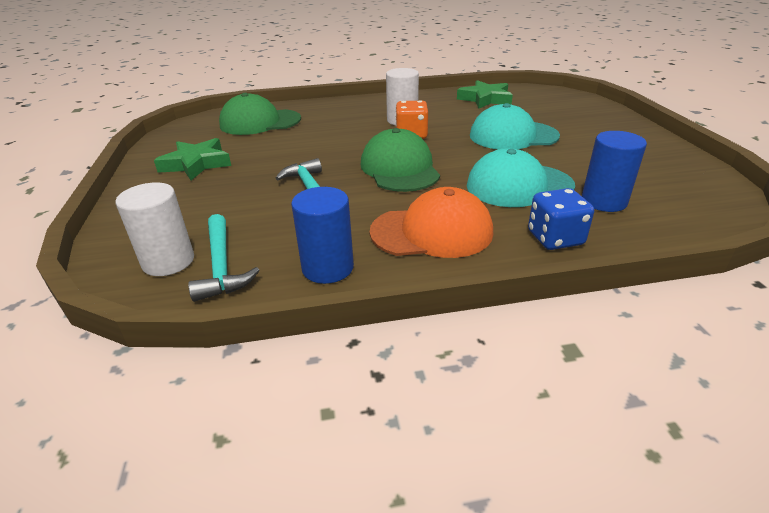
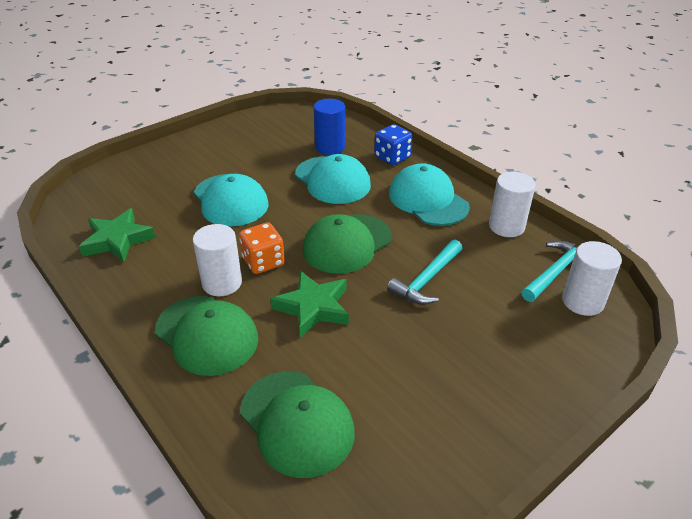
camera: 120 degrees left, 5 degrees up
(196, 164) = (453, 401): green star -> green star (313, 307)
(327, 268) = (506, 226): blue cylinder -> white cylinder
(357, 111) = (206, 335): none -> green cap
(432, 232) = (428, 200): orange cap -> turquoise cap

